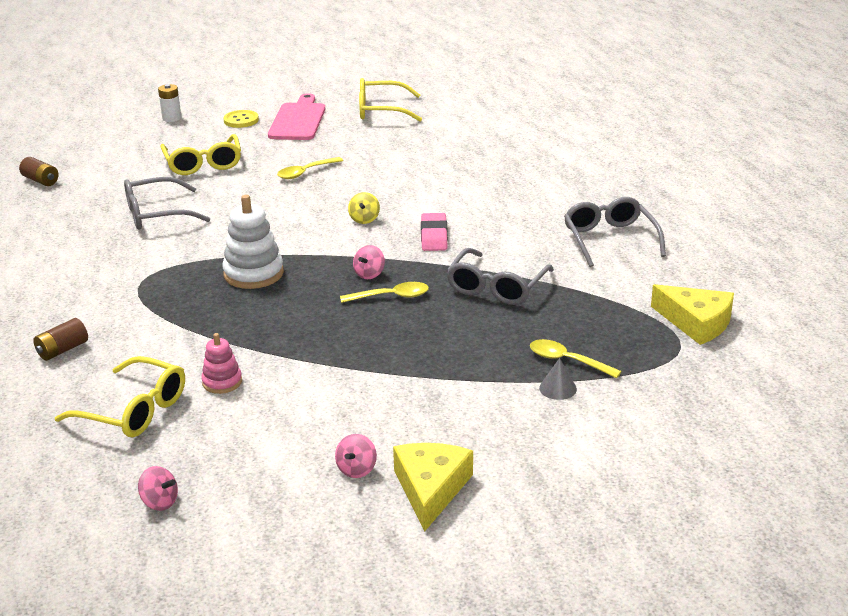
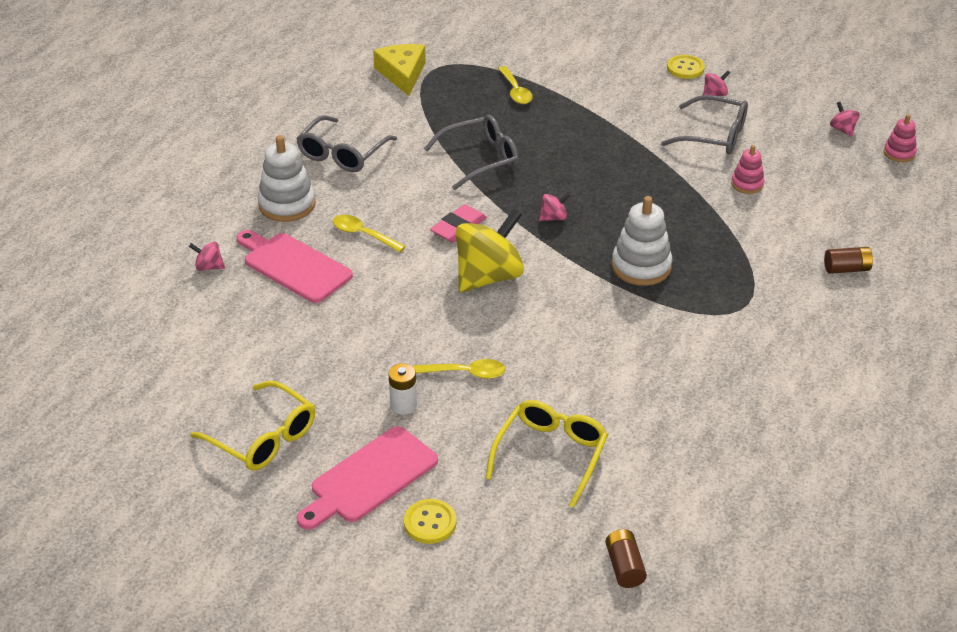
camera: 140 degrees left, 10 degrees up
(41, 180) = (751, 535): brown battery -> brown battery (624, 567)
(67, 504) = (899, 153): none -> pink stacking toy
(134, 410) = (822, 193): yellow glasses -> none
(157, 214) = (664, 393): grey glasses -> grey glasses (714, 135)
(172, 118) = (504, 587): white battery -> white battery (403, 405)
(364, 219) = (488, 276): yellow spinning top -> yellow spinning top, size x2.33
(391, 296) = (562, 190): yellow spoon -> yellow spoon (363, 234)
(430, 489) = (685, 68): yellow cheese -> yellow button
(506, 170) = (294, 266): none -> pink cutting board
(556, 149) = (209, 267): none -> pink spinning top
(558, 388) = (546, 80): grey cone -> none
(580, 195) = (287, 204): none -> white stacking toy

